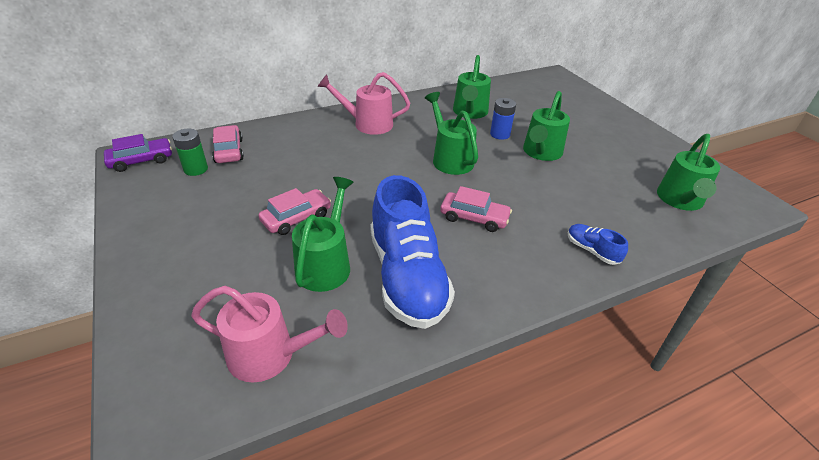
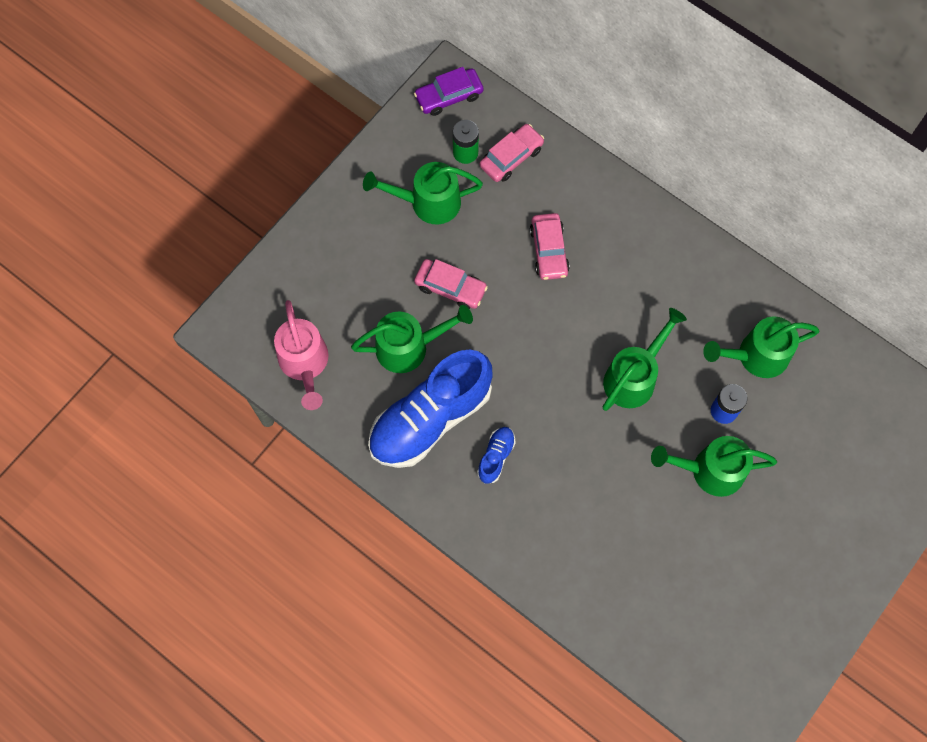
camera: 65 degrees right, 30 degrees up
(141, 160) = (449, 96): purple car -> purple car turned 120 degrees clockwise
(367, 124) = (650, 255): pink watering can -> none
(474, 218) = (542, 442): pink car -> pink car (548, 250)
(592, 250) = (555, 566): blue shoe -> blue shoe (496, 457)
(680, 201) = (699, 645): green watering can -> green watering can (427, 202)

